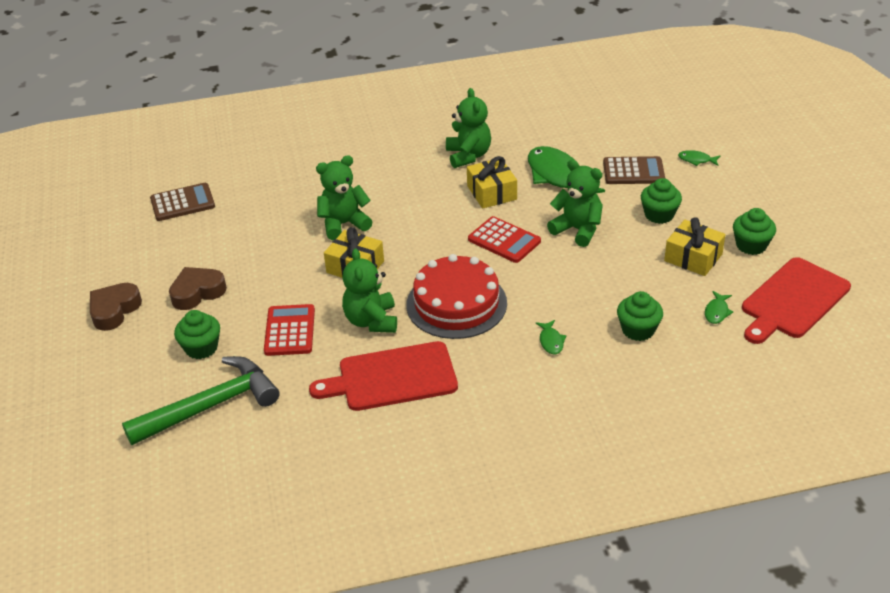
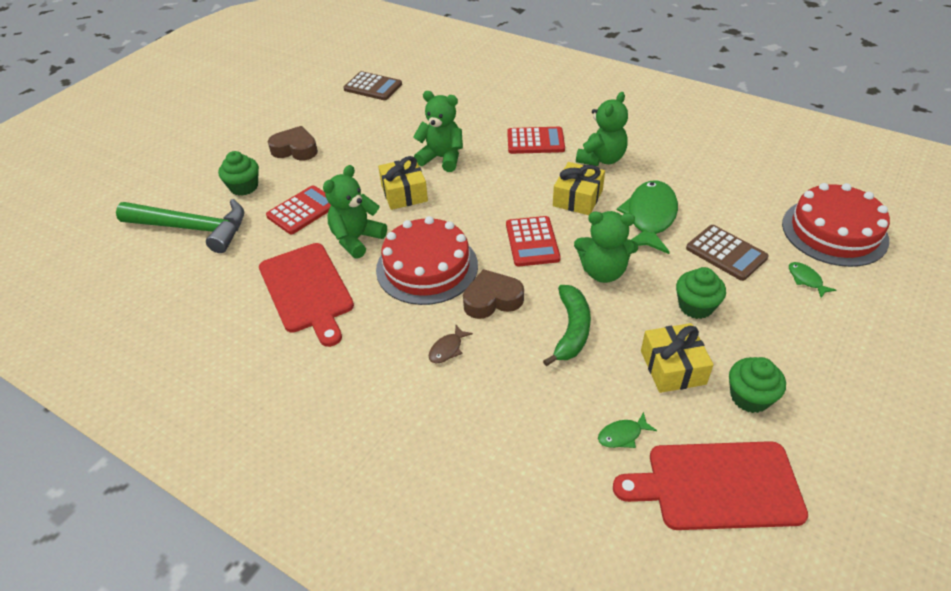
camera: 45 degrees right, 5 degrees up
(114, 310) = (241, 132): brown heart -> brown heart (492, 300)
(392, 377) = (307, 290): red cutting board -> red cutting board turned 150 degrees counterclockwise
(399, 170) = (535, 141): none -> red calculator
(551, 341) = (447, 349): green fish -> brown fish
(577, 230) = (603, 272): green teddy bear -> green teddy bear turned 105 degrees clockwise
(609, 277) = (571, 330): none -> green banana
(638, 330) = (528, 395): green cupcake -> none
(675, 121) = (834, 231): none -> red cake

